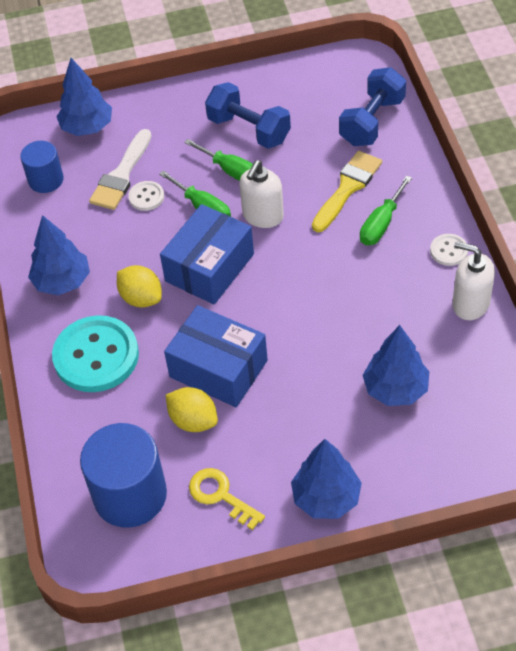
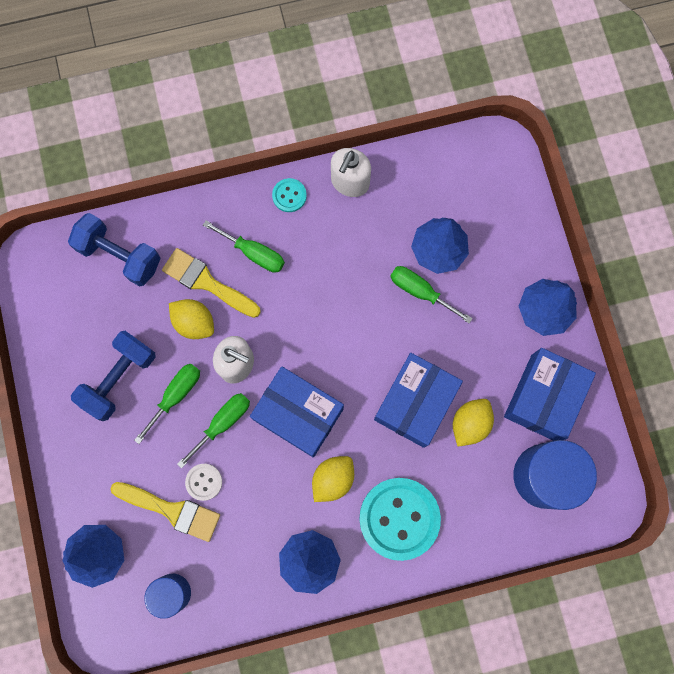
camera: 95 degrees left, 25 degrees up
(121, 175) = (171, 510): white brush -> yellow brush
(221, 496) = (543, 397): yellow key -> blue box
(305, 181) = (194, 322): none -> yellow lemon
(345, 372) = (420, 292): none -> green screwdriver
(449, 251) = (289, 196): white button -> turquoise button

